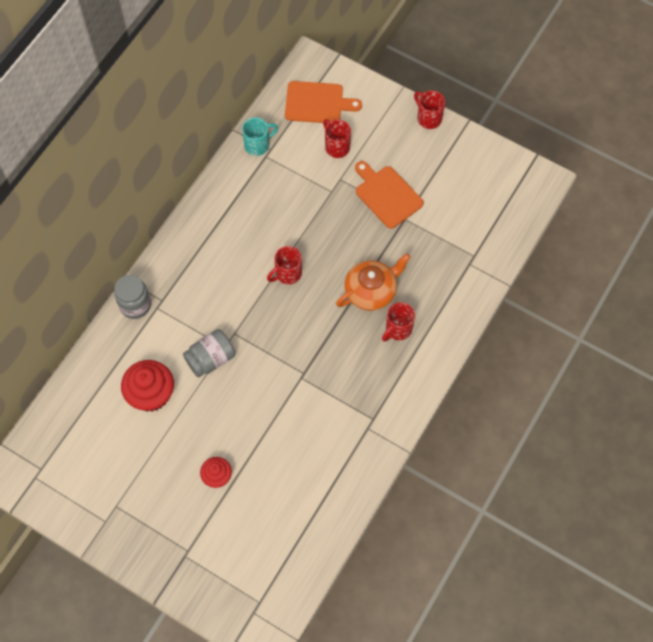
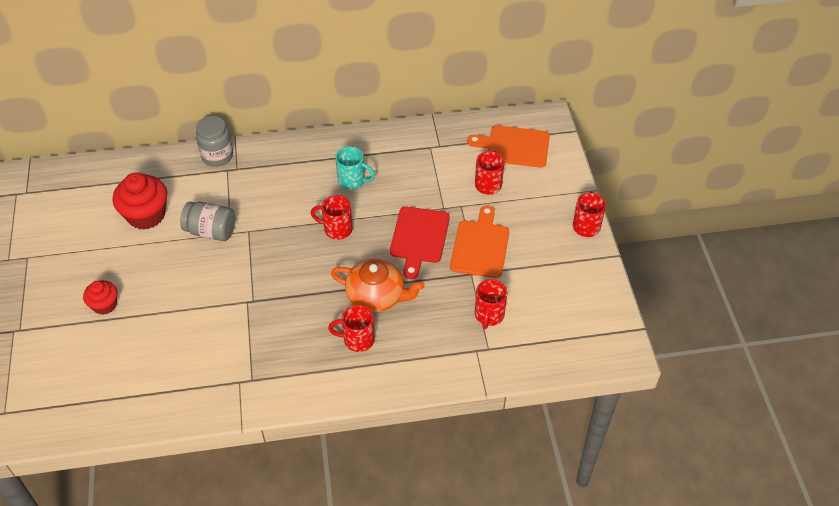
camera: 50 degrees right, 15 degrees down
(258, 145) = (434, 136): turquoise mug -> turquoise mug (352, 181)
(317, 103) = (514, 146): orange cutting board -> orange cutting board turned 135 degrees clockwise
(344, 227) = (419, 238): none -> red cutting board
(449, 235) = (489, 315): none -> red mug

